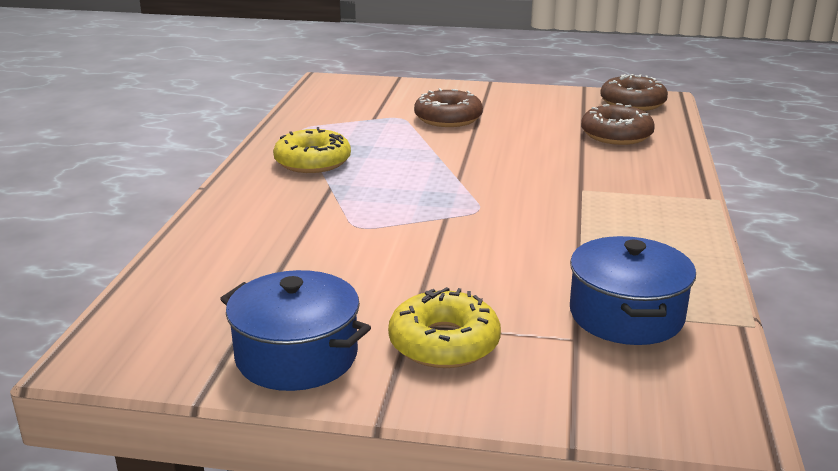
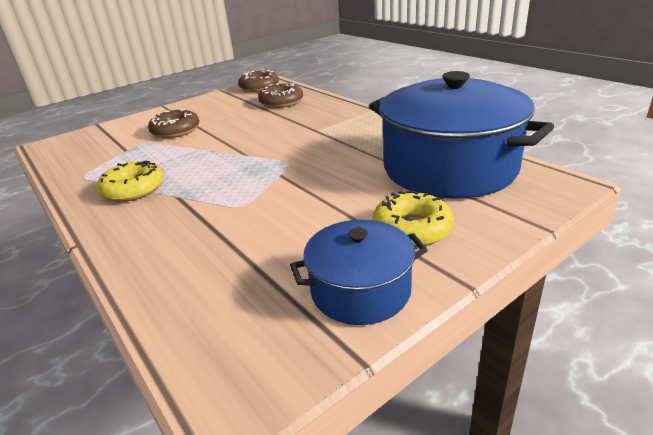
camera: 45 degrees left, 5 degrees up
(626, 315) = (449, 168): blue pot -> blue pot, size x1.89

